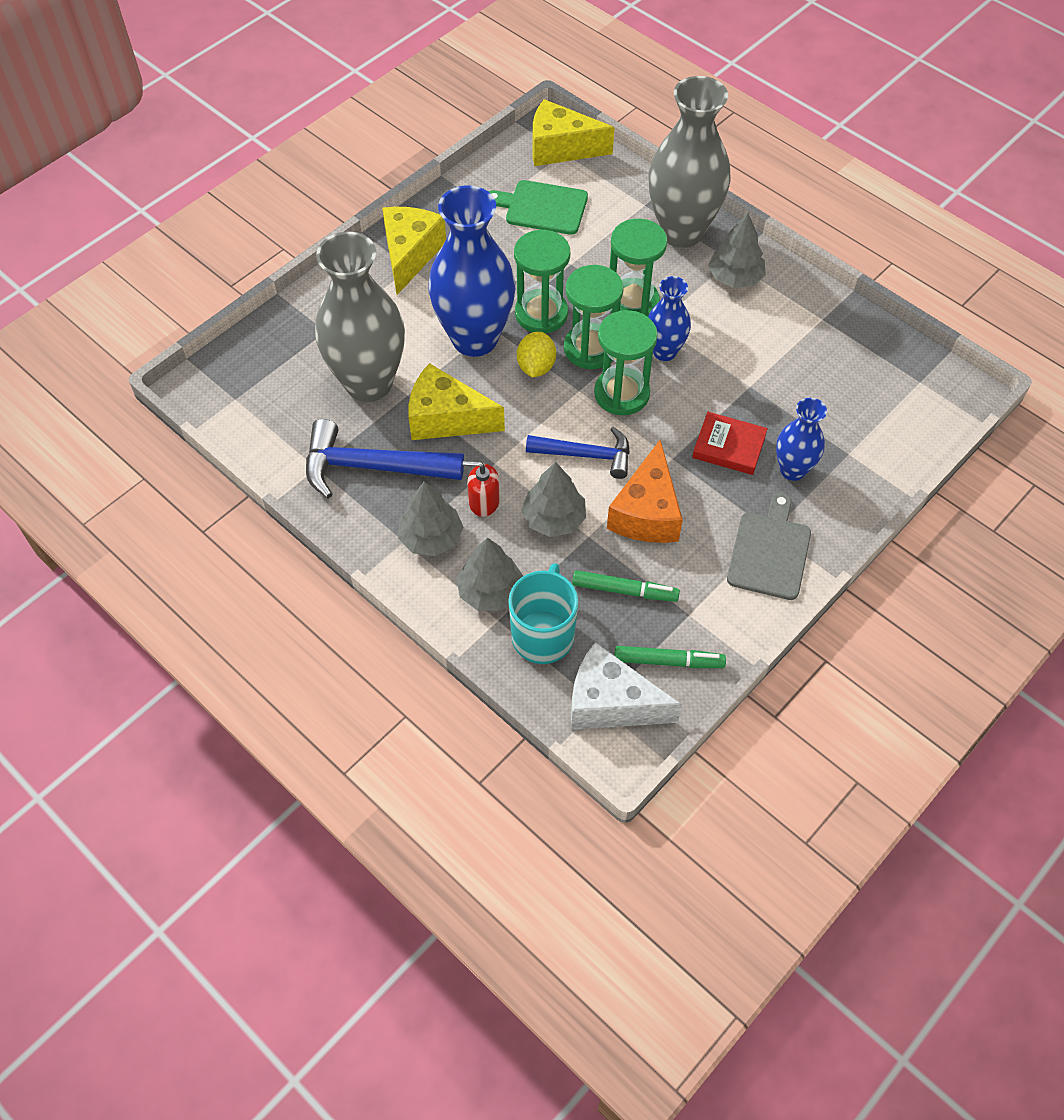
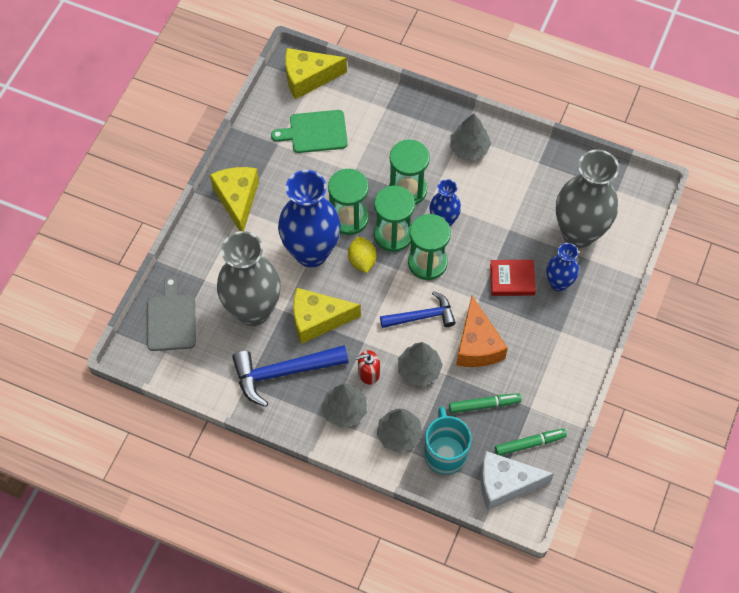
camera: 20 degrees left, 5 degrees up
(681, 232) = (419, 122): grey vase -> grey vase (578, 233)
(770, 552) = (565, 346): grey cutting board -> grey cutting board (171, 319)

